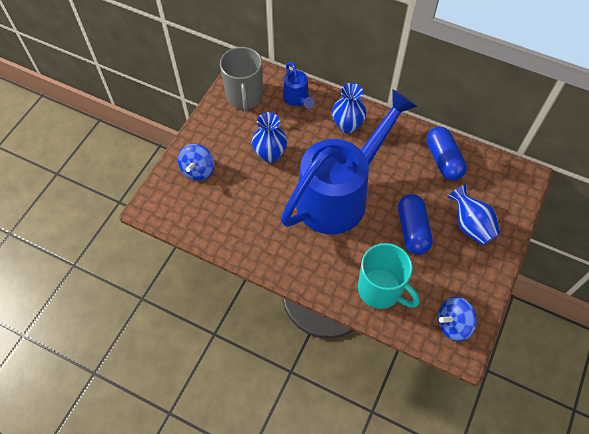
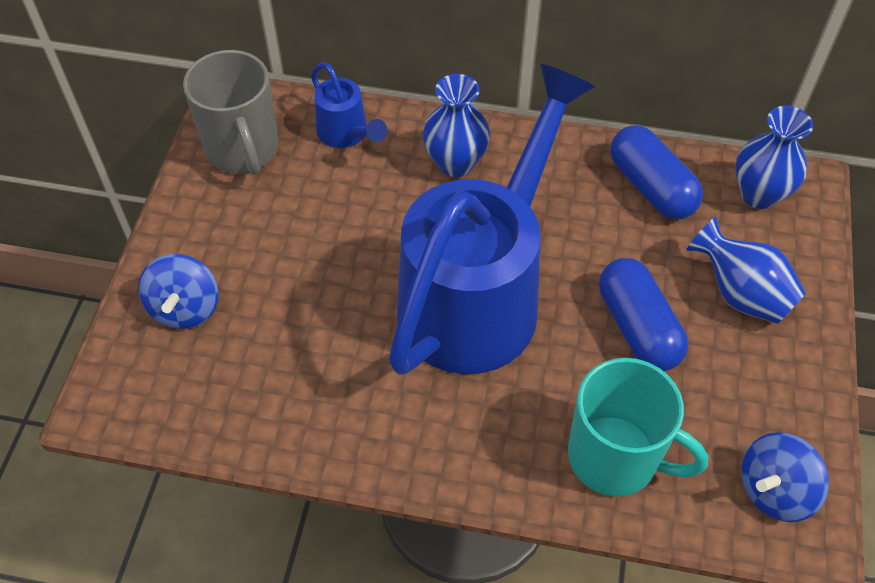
camera: 15 degrees left, 5 degrees down
(270, 154) = (322, 246): blue vase -> blue vase (759, 194)

